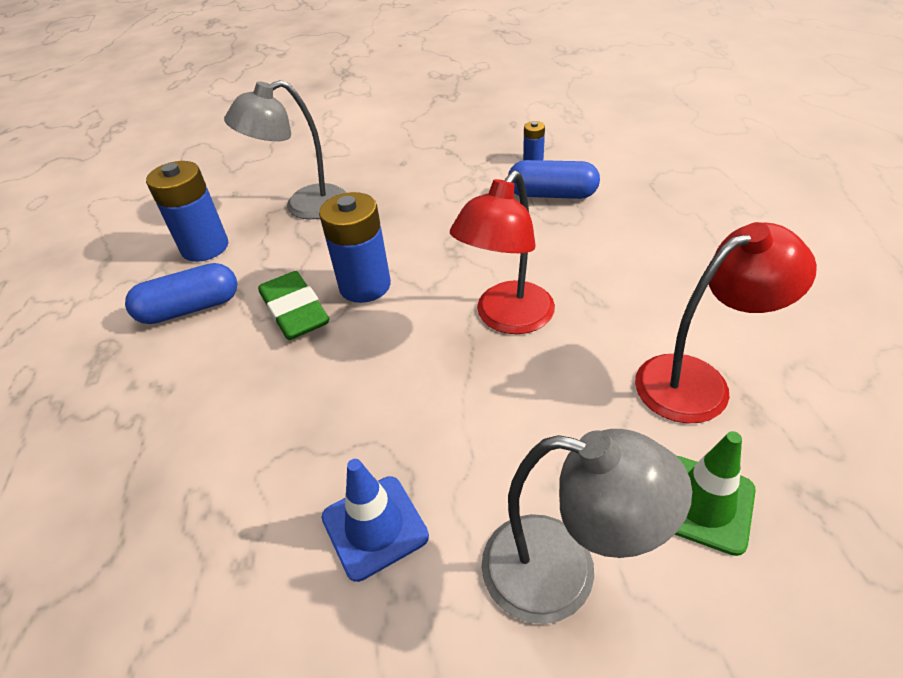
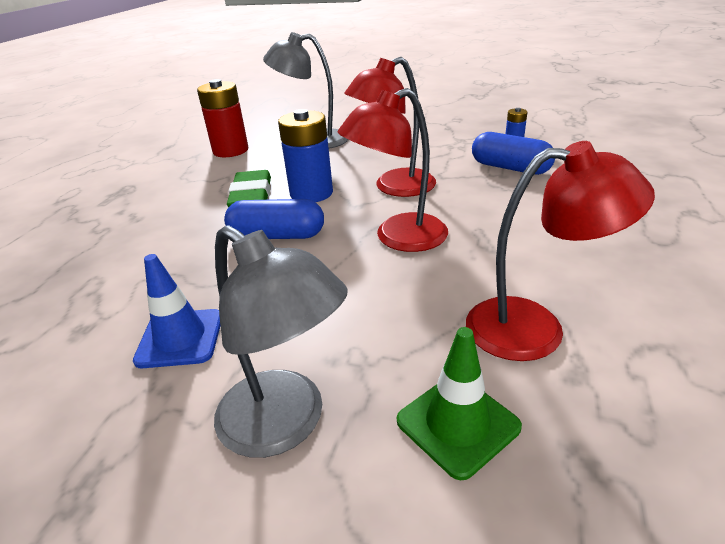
camera: 25 degrees right, 10 degrees down
(190, 308) = (191, 180): blue capsule -> blue capsule (277, 236)
(205, 247) = (230, 150): blue battery -> red battery
(453, 252) = (394, 187): none -> red lamp

